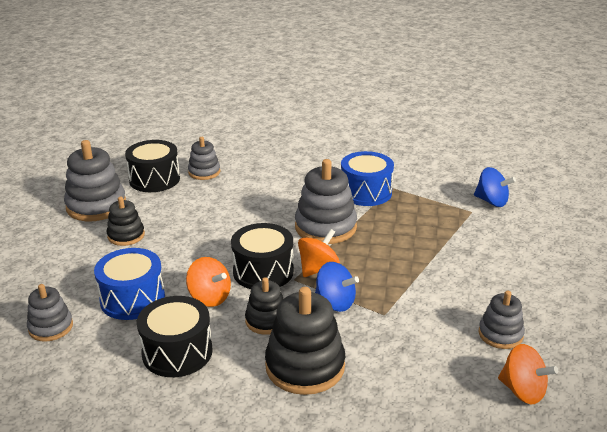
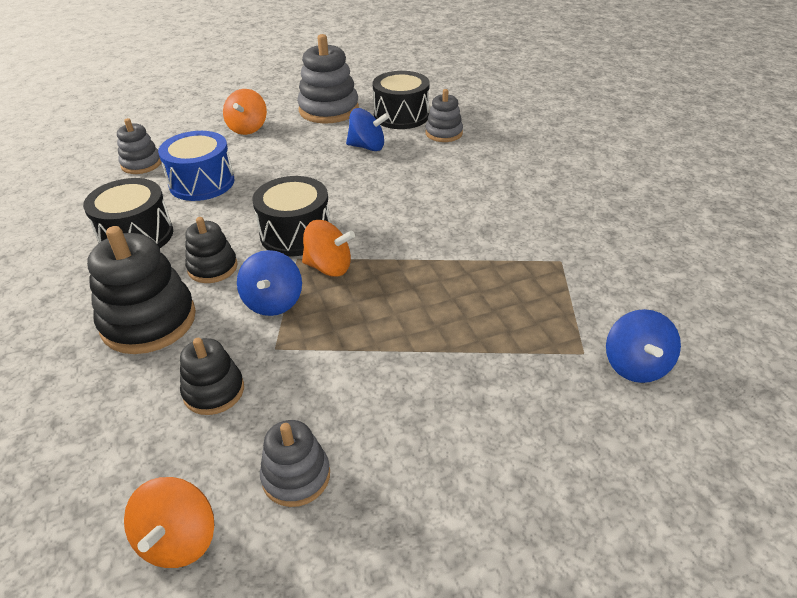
camera: 60 degrees right, 10 degrees up
(126, 235) = (295, 141): black stacking toy -> black stacking toy (214, 391)
(181, 207) = (367, 147): none -> blue spinning top
(209, 297) = (230, 220): orange spinning top -> orange spinning top (248, 128)
(325, 227) = (416, 242): grey stacking toy -> none
(366, 192) = (524, 244): blue drum -> none

